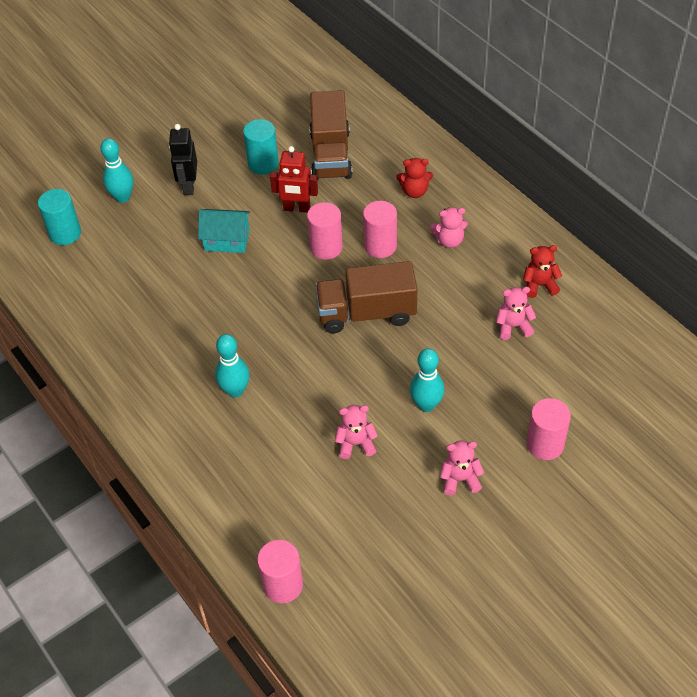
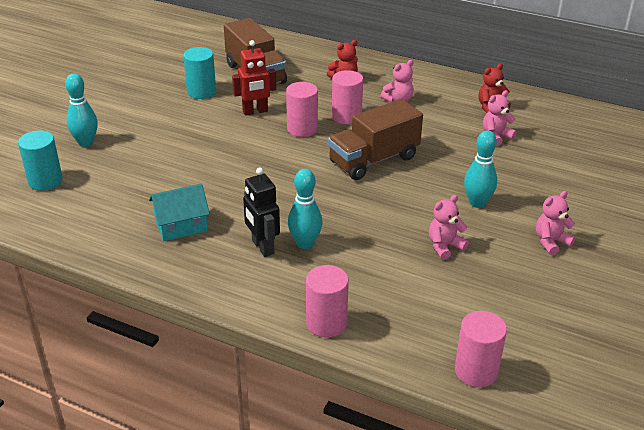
camera: 30 degrees left, 15 degrees down
(188, 186) = (144, 121): black robot -> black robot (262, 247)
(227, 240) = (209, 146): turquoise house -> turquoise house (181, 226)
(545, 444) = (591, 199): pink cylinder -> pink cylinder (326, 323)

